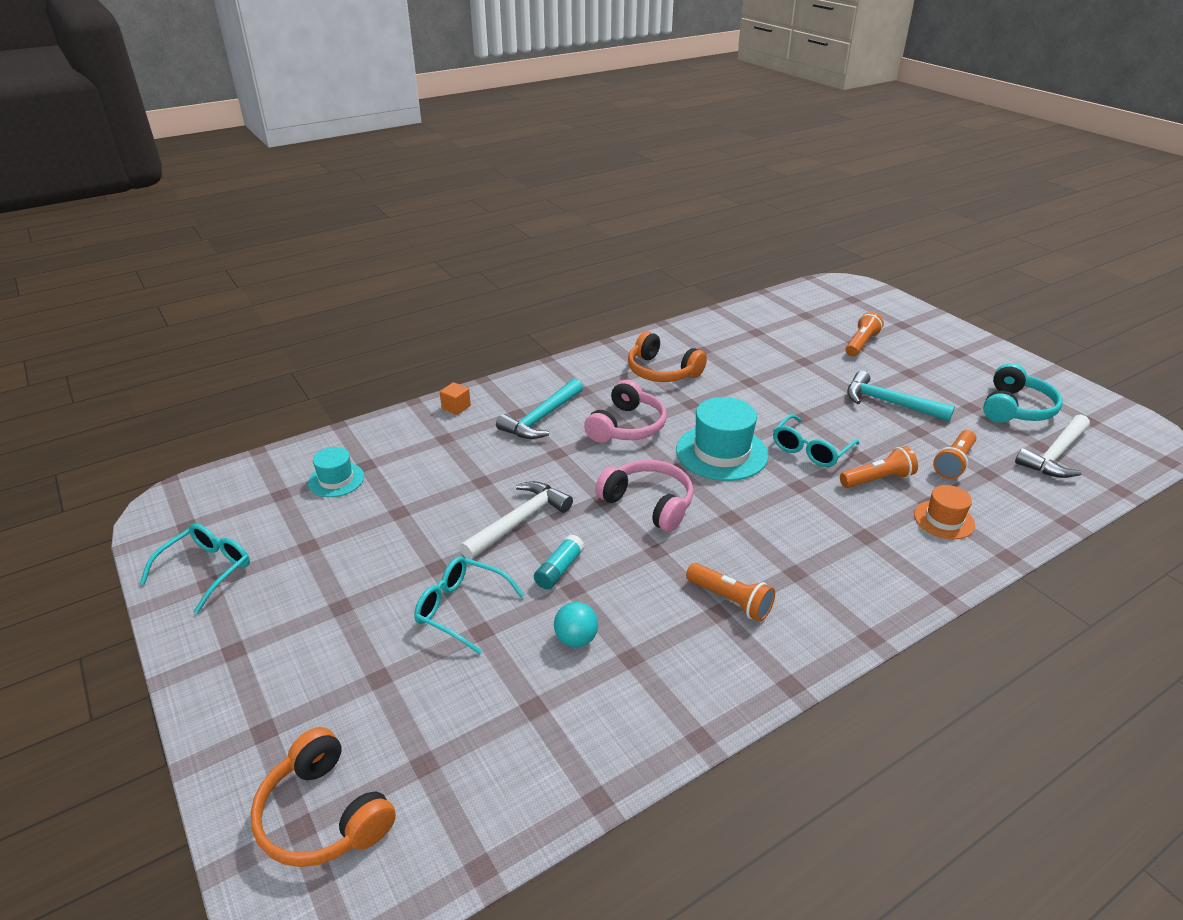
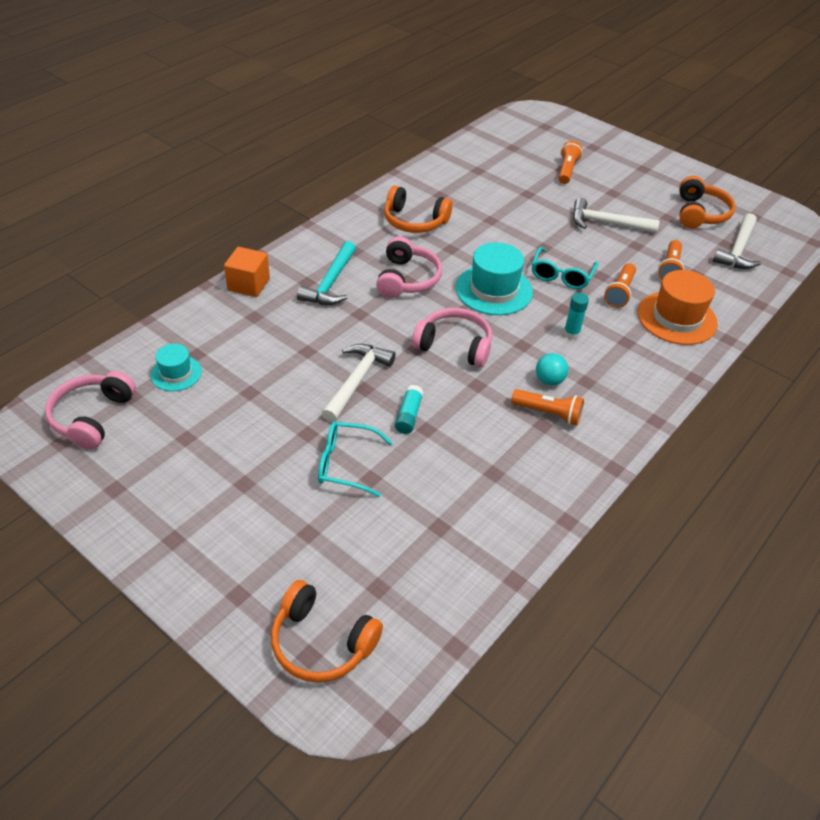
camera: 20 degrees left, 10 degrees up
(207, 570) = (106, 477): turquoise glasses -> none
(231, 507) = (92, 417): none -> pink headphones
(456, 407) = (248, 284): orange cube -> orange cube, size x1.67
(576, 639) = (447, 468): turquoise ball -> turquoise ball (549, 380)
(797, 514) = (571, 333): none -> turquoise glue stick
(877, 479) = (620, 293): orange flashlight -> orange flashlight turned 150 degrees clockwise
(889, 403) = (606, 223): turquoise hammer -> white hammer
(944, 520) = (677, 318): orange hat -> orange hat, size x1.75
(1016, 408) = (700, 213): turquoise headphones -> orange headphones

